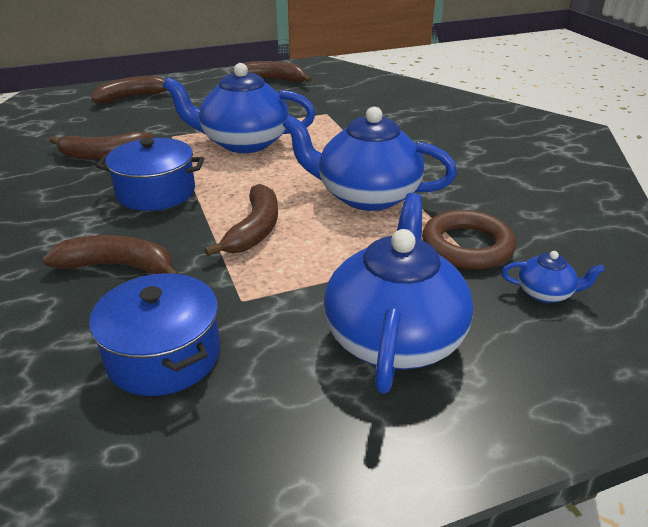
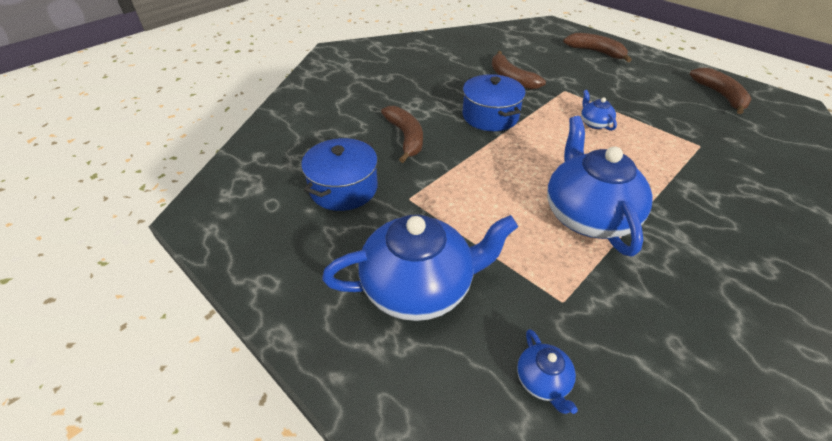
camera: 65 degrees right, 10 degrees up
(243, 142) = (594, 123): blue teapot -> blue teapot, size x0.43
(254, 230) = (486, 174): brown banana -> none
(467, 246) = (570, 304): brown ring -> none

